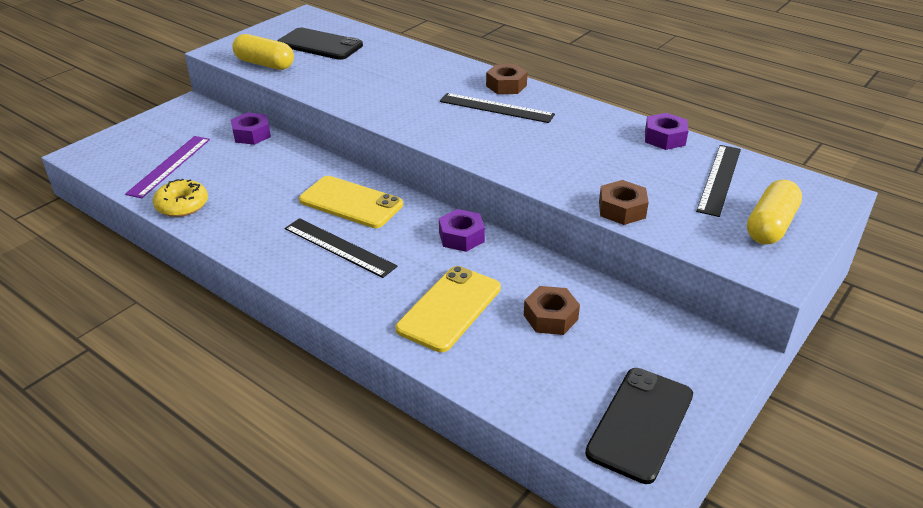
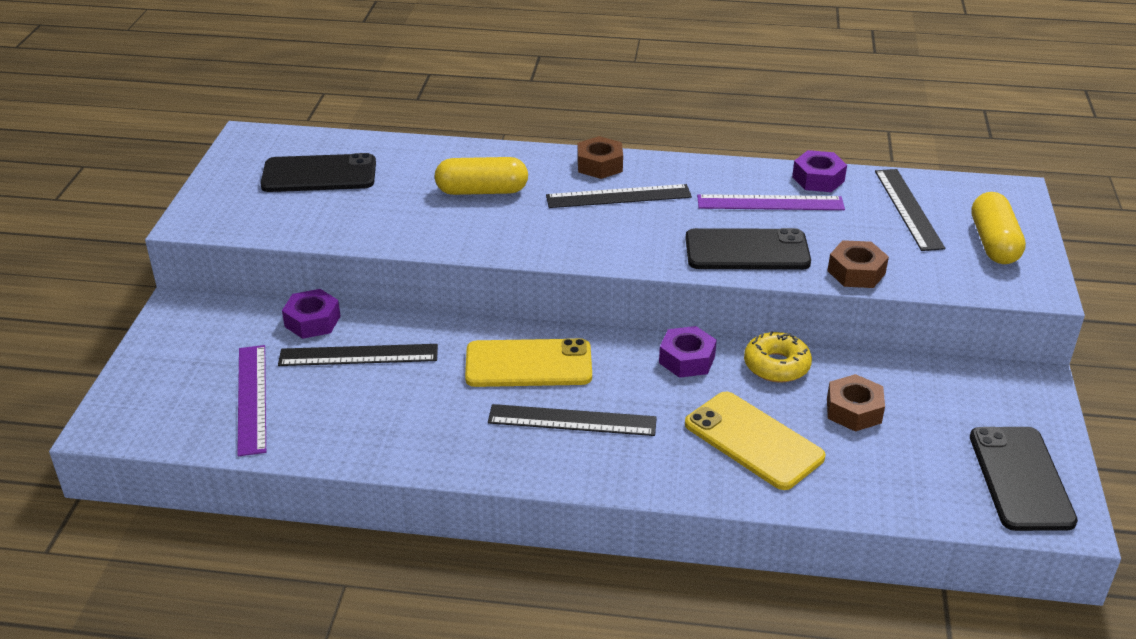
camera: 30 degrees left, 0 degrees up
(182, 205) = (329, 441): yellow donut -> yellow donut (776, 365)
(255, 162) = (358, 355): none -> black ruler
(265, 64) = (278, 222): yellow capsule -> yellow capsule (482, 191)
(449, 308) = (753, 441): yellow phone -> yellow phone turned 45 degrees counterclockwise
(550, 169) = (747, 250): none -> black phone
(606, 143) = (770, 203): none -> purple ruler

